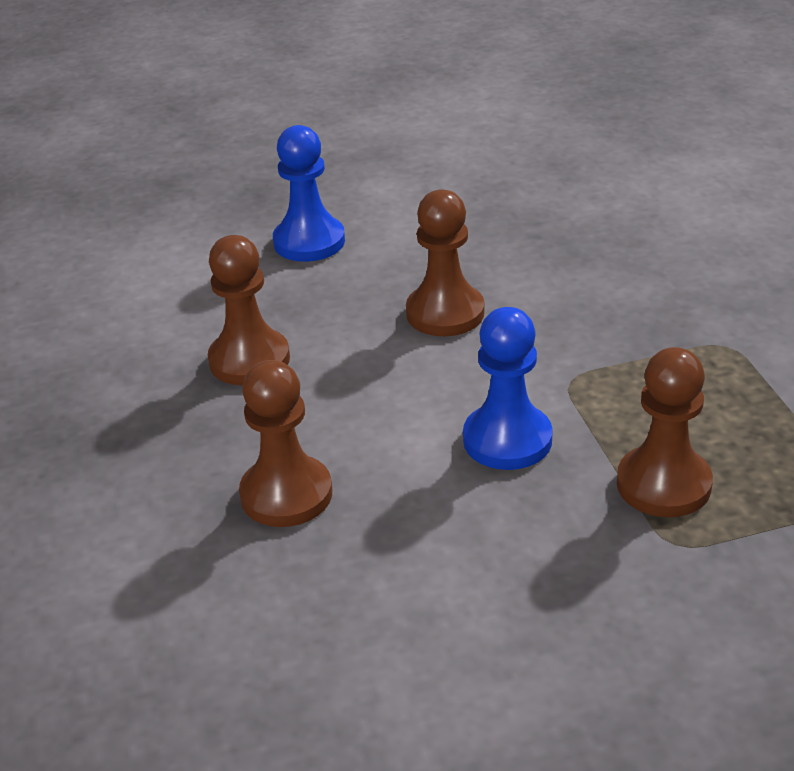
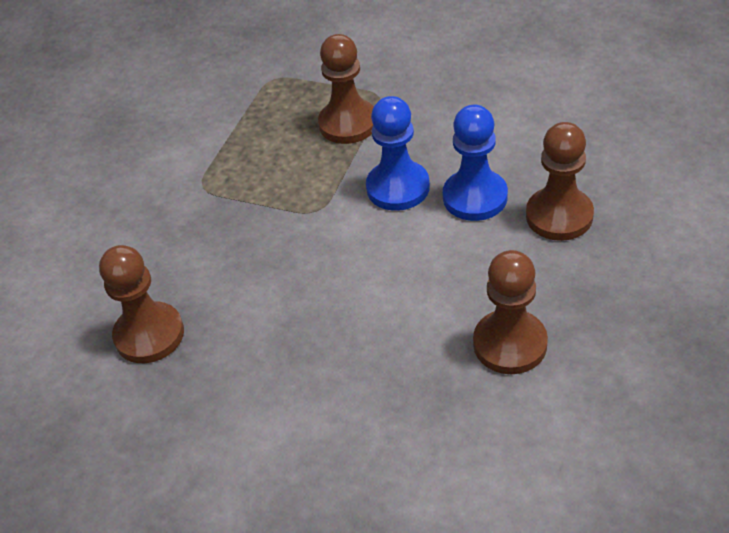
camera: 140 degrees left, 10 degrees up
(309, 242) = (357, 468): blue pawn -> blue pawn (475, 197)
(445, 313) = (332, 310): brown pawn -> brown pawn (149, 335)

